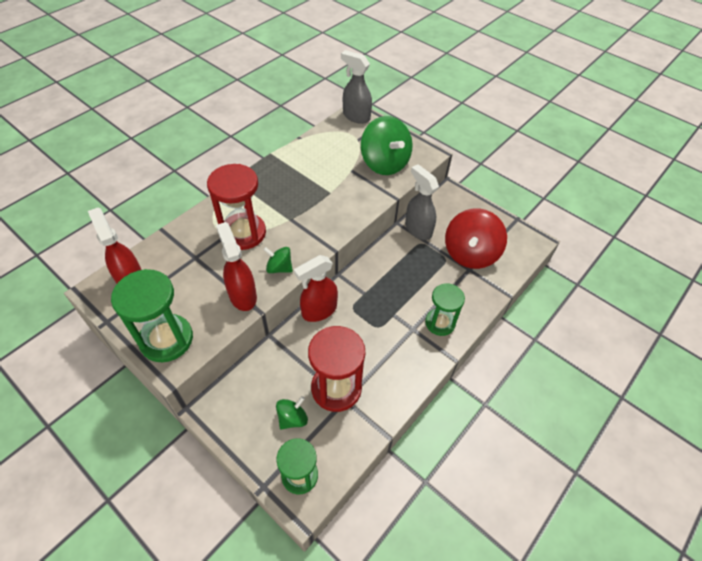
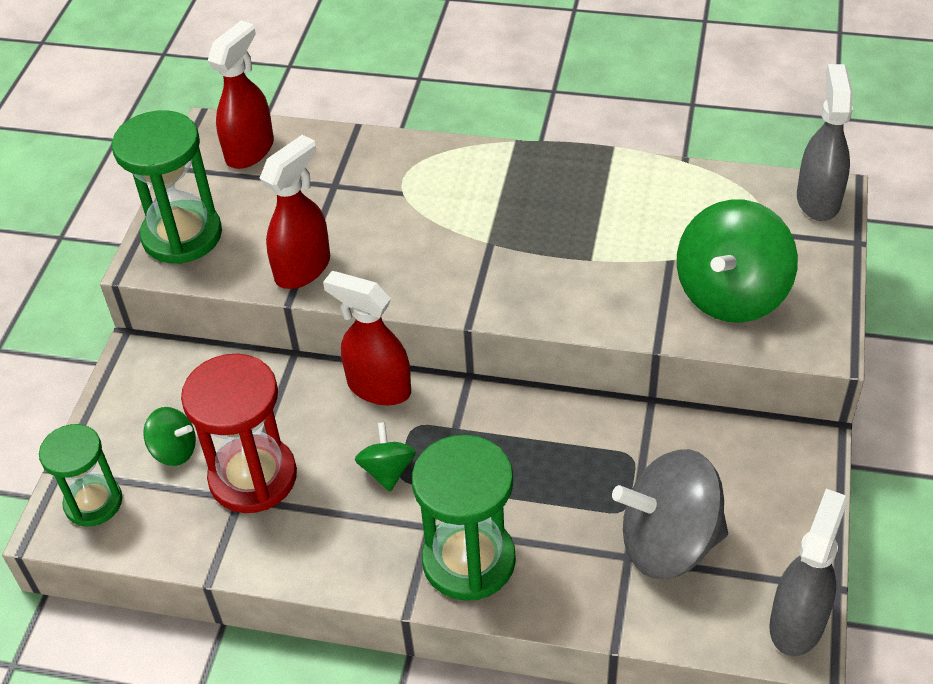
camera: 65 degrees right, 5 degrees down
(243, 233) = (418, 207): red hourglass -> none
(279, 268) = (382, 280): green spinning top -> green spinning top (387, 471)
(418, 229) = (661, 437): grey spray bottle -> grey spray bottle (797, 622)
(440, 323) = (469, 560): green hourglass -> green hourglass, size x1.53
(470, 253) = (669, 543): red spinning top -> grey spinning top

